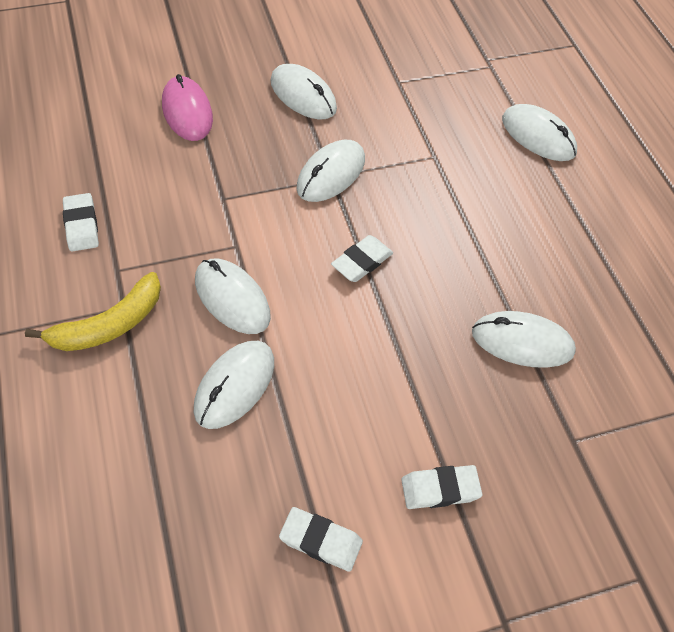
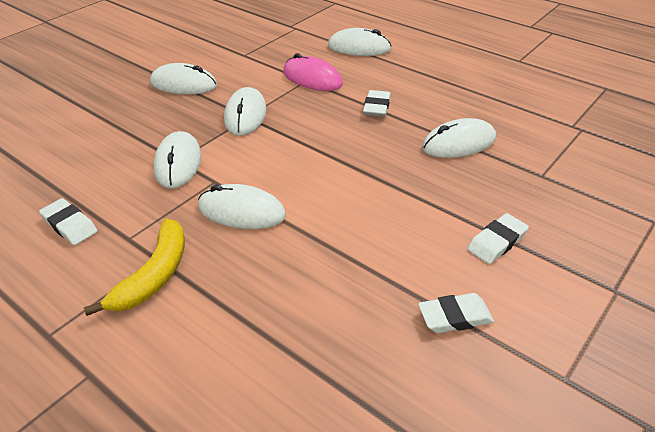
camera: 30 degrees left, 15 degrees down
(187, 112) = (100, 125): pink mouse -> pink mouse (312, 78)
(234, 386) = (296, 260): white mouse -> white mouse (178, 163)
(362, 262) = (315, 150): white eraser -> white eraser (376, 107)

